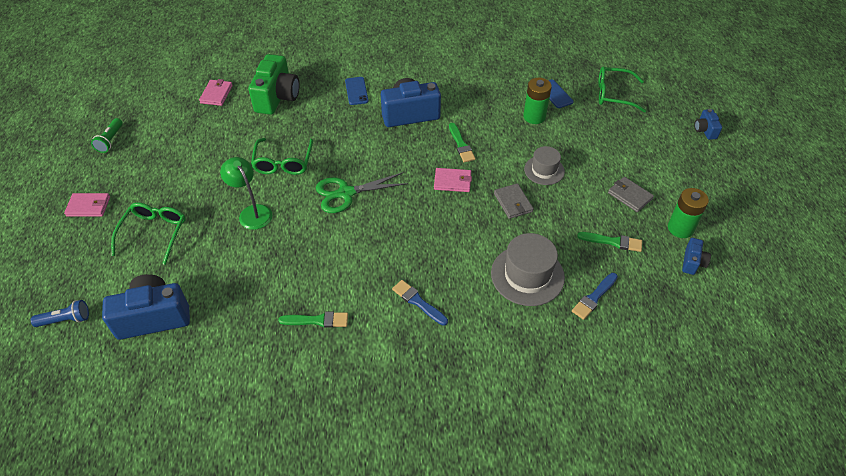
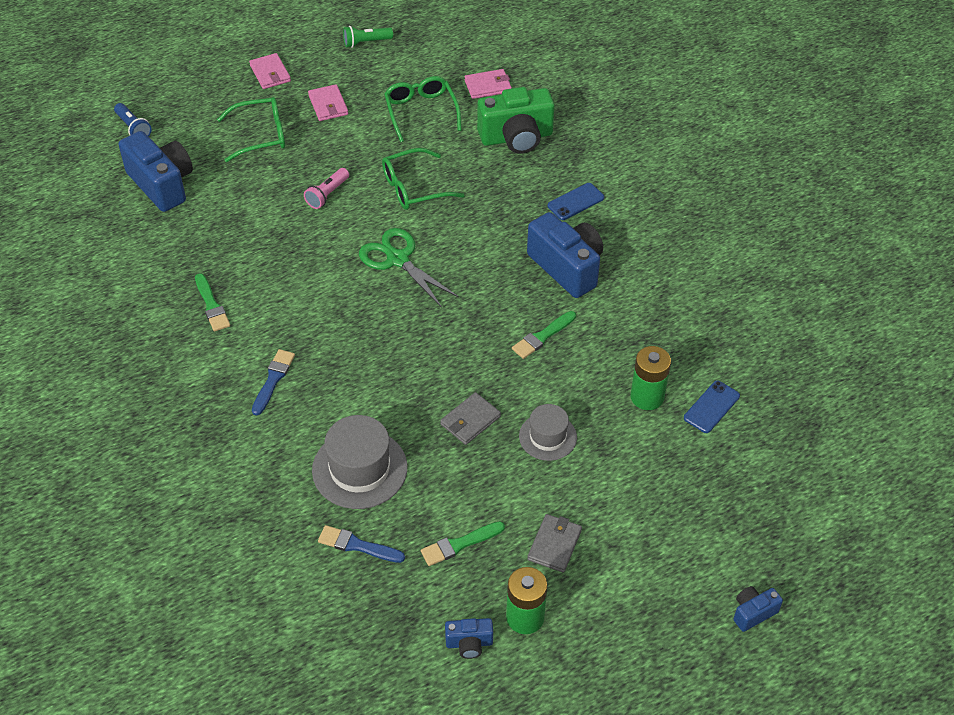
camera: 65 degrees right, 0 degrees up
(252, 212) = (327, 194): green lamp -> pink flashlight
(452, 181) = (472, 349): pink wallet -> pink wallet (328, 105)
(613, 242) = (459, 544): green brush -> green brush turned 75 degrees clockwise
(614, 94) = (759, 478): green glasses -> green glasses (421, 112)

